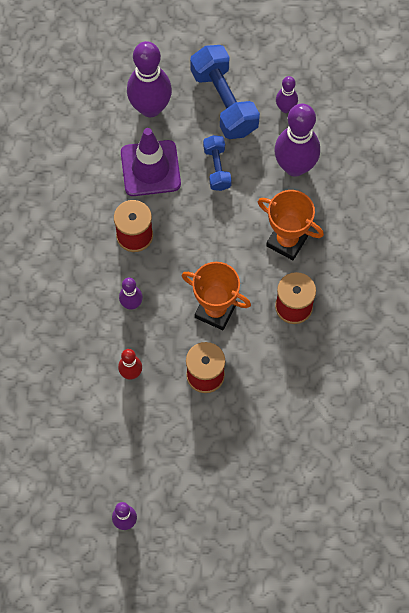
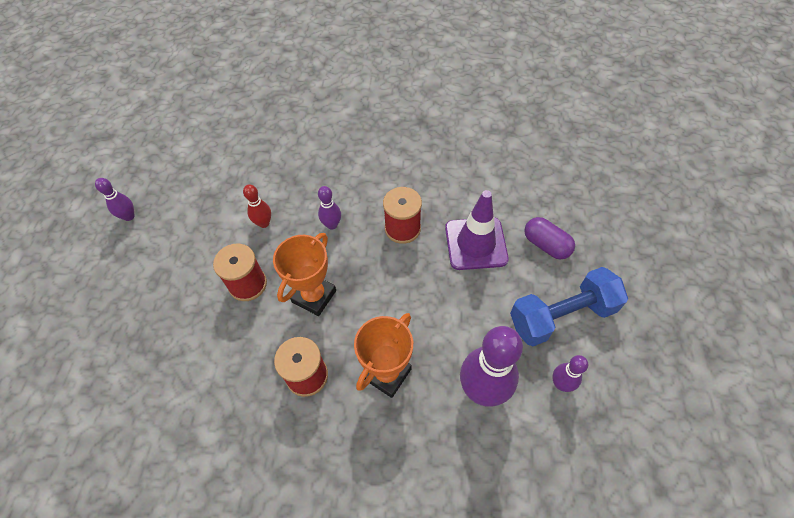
camera: 95 degrees right, 10 degrees down
(150, 108) = (546, 245): purple bowling pin -> purple capsule
(217, 168) = (478, 305): blue dumbbell -> none

